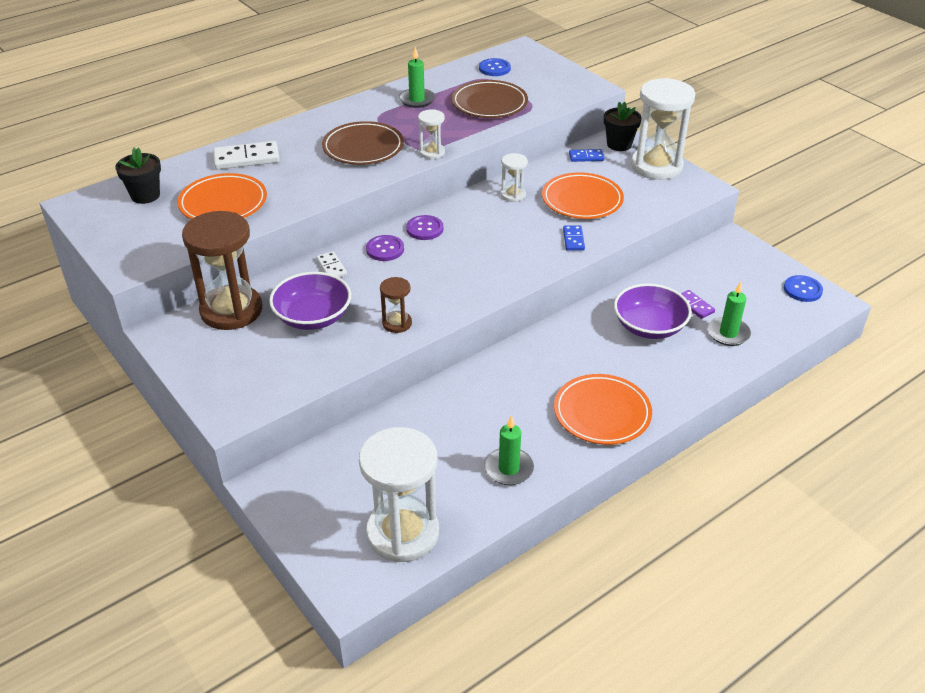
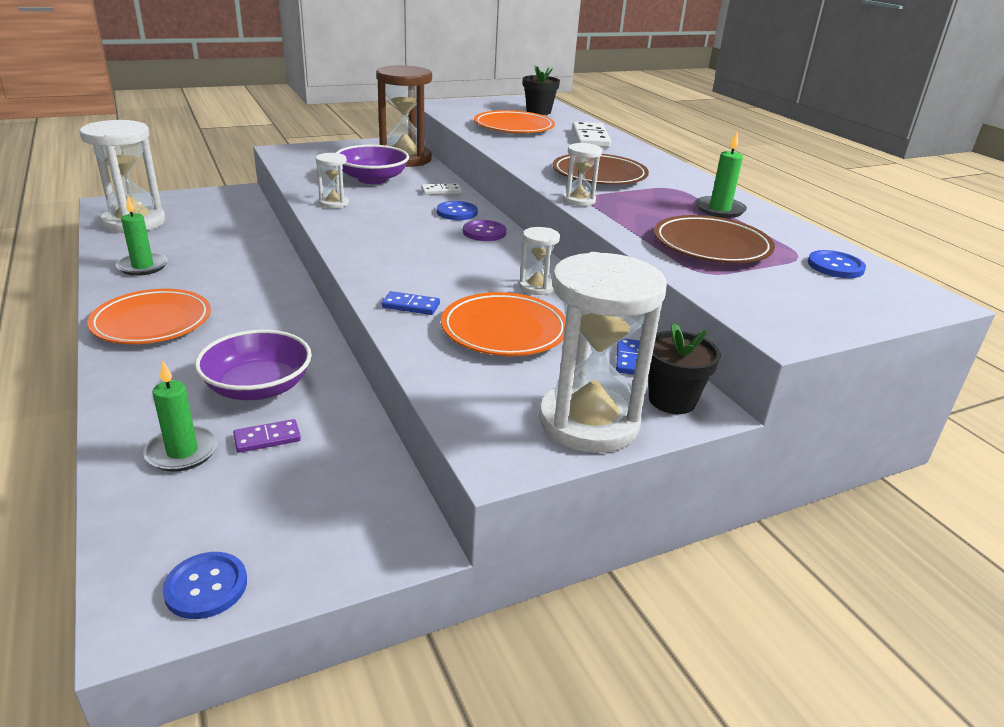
camera: 100 degrees right, 10 degrees down
(385, 249) = (457, 212): purple button -> blue button
(397, 323) = (334, 203): brown hourglass -> white hourglass

